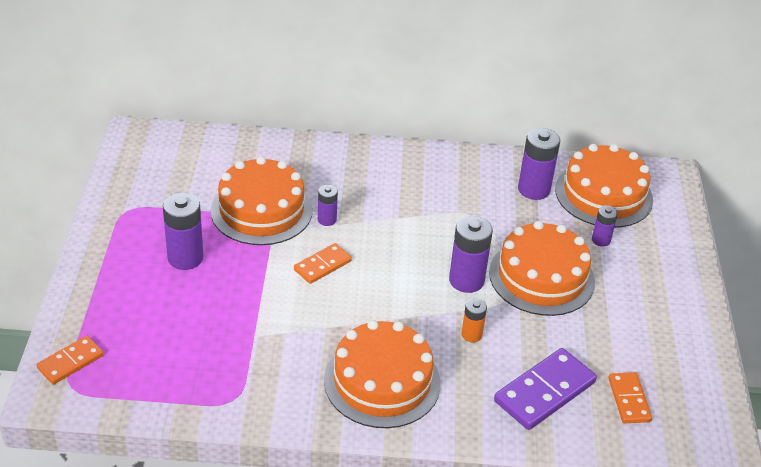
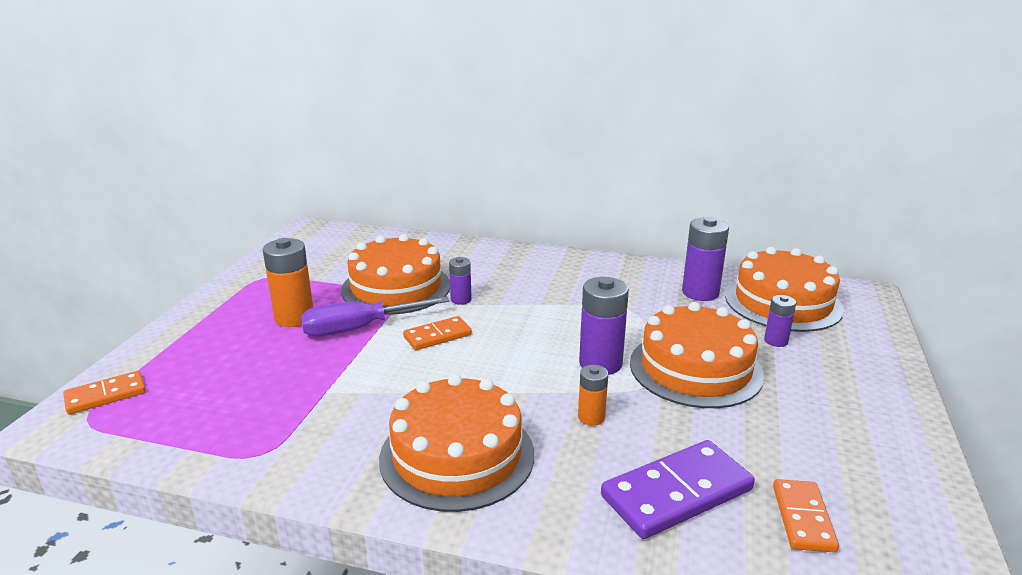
camera: 15 degrees right, 15 degrees down
(185, 258) = (294, 317): purple battery -> orange battery
(249, 264) = (358, 328): none -> purple screwdriver

